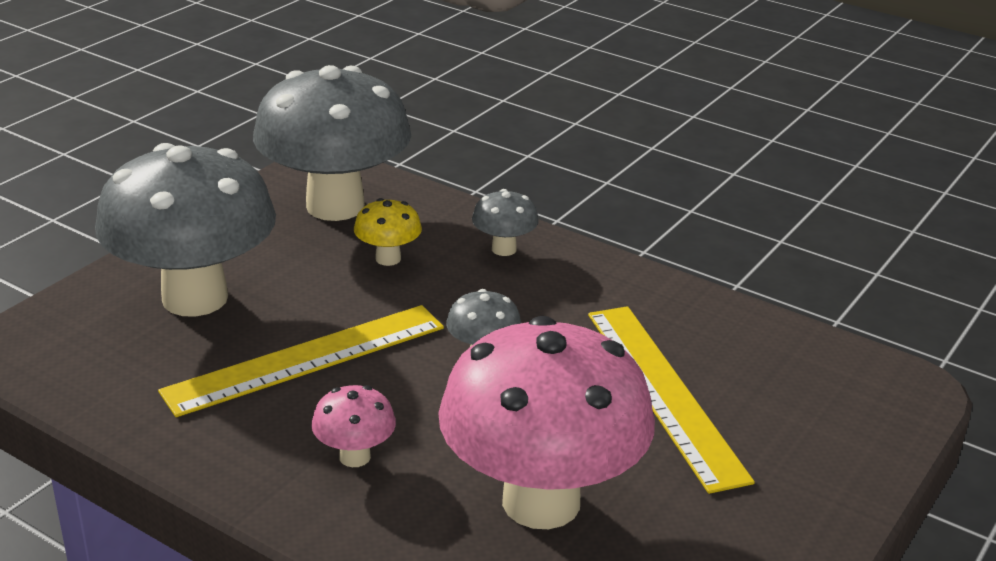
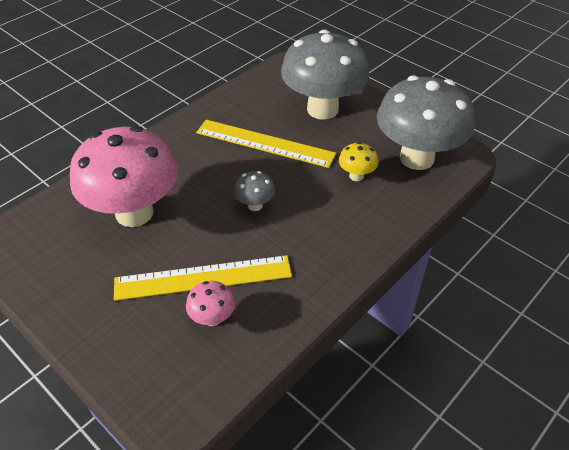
camera: 100 degrees right, 15 degrees up
(306, 359) = (265, 143): yellow ruler -> yellow ruler turned 45 degrees counterclockwise
(355, 457) = (187, 155): pink mushroom -> pink mushroom (212, 318)
(504, 249) = (366, 227): grey mushroom -> none

